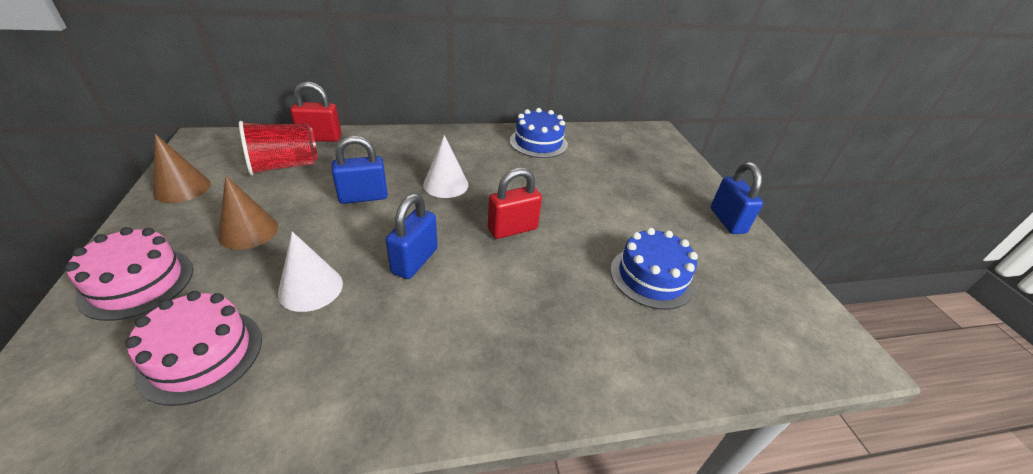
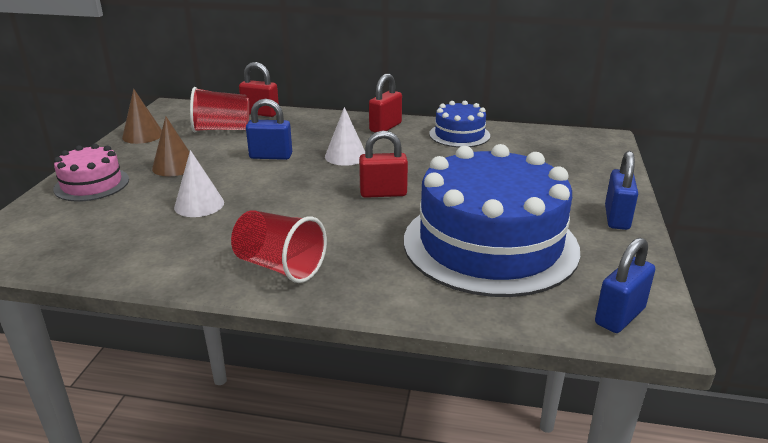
camera: 25 degrees right, 10 degrees down
(201, 354) = (112, 226): pink cake -> none
(415, 261) = (285, 201): blue padlock -> blue padlock (620, 316)
(463, 367) = (280, 266): none -> red cup
(464, 141) = (385, 127): none -> red padlock
(652, 277) = (490, 244): blue cake -> blue cake, size x2.10

